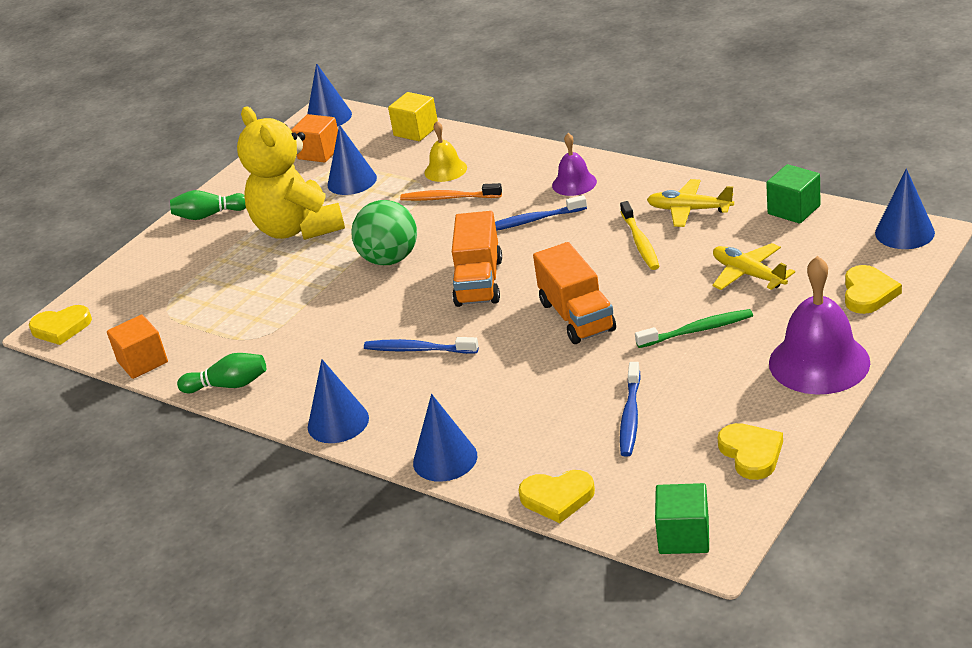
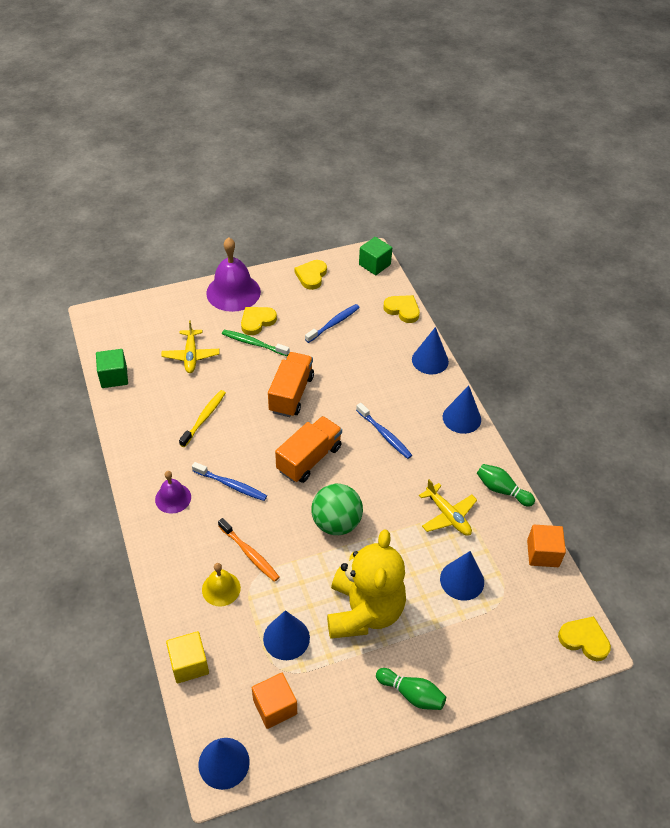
camera: 150 degrees left, 15 degrees up
(689, 210) = (153, 420): yellow plane -> yellow plane (448, 515)
(868, 293) = (165, 307): yellow heart -> yellow heart (257, 321)
(904, 232) = (100, 324): blue cone -> blue cone (462, 580)

